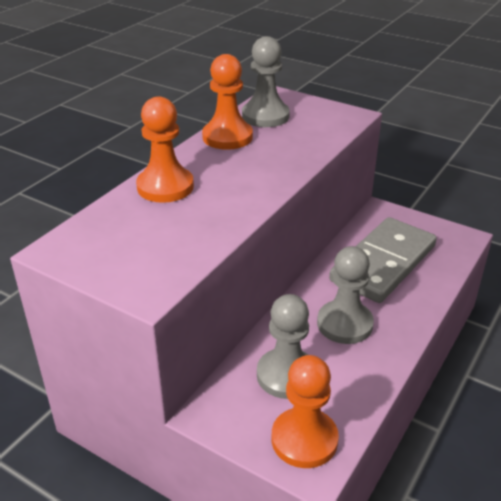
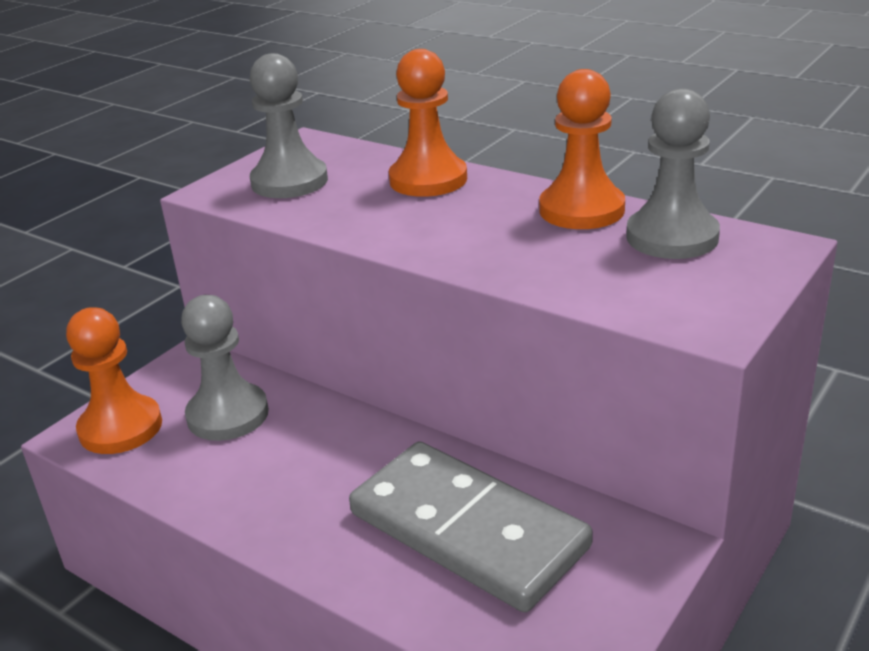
camera: 95 degrees right, 5 degrees down
(344, 324) = (313, 471): grey pawn -> grey pawn (289, 182)

